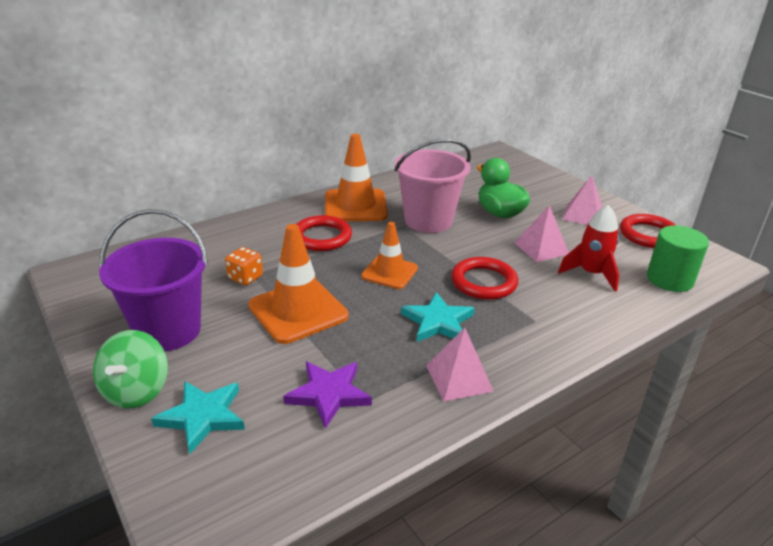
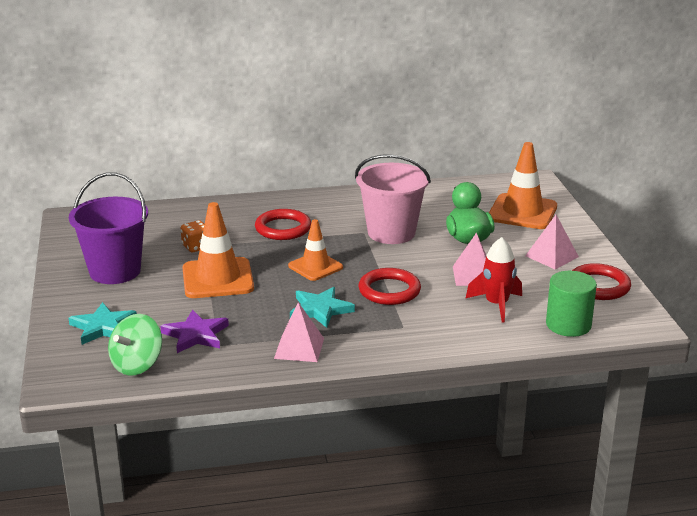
camera: 25 degrees right, 5 degrees down
(136, 391) = (71, 303): green spinning top -> green spinning top (137, 365)
(355, 206) = (336, 208): orange traffic cone -> orange traffic cone (522, 212)

